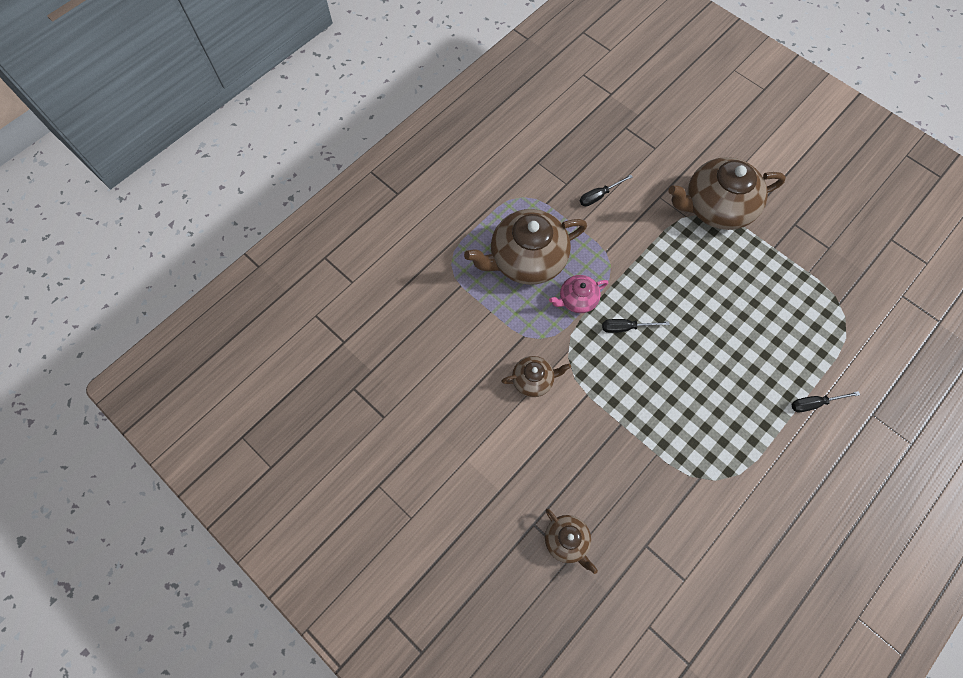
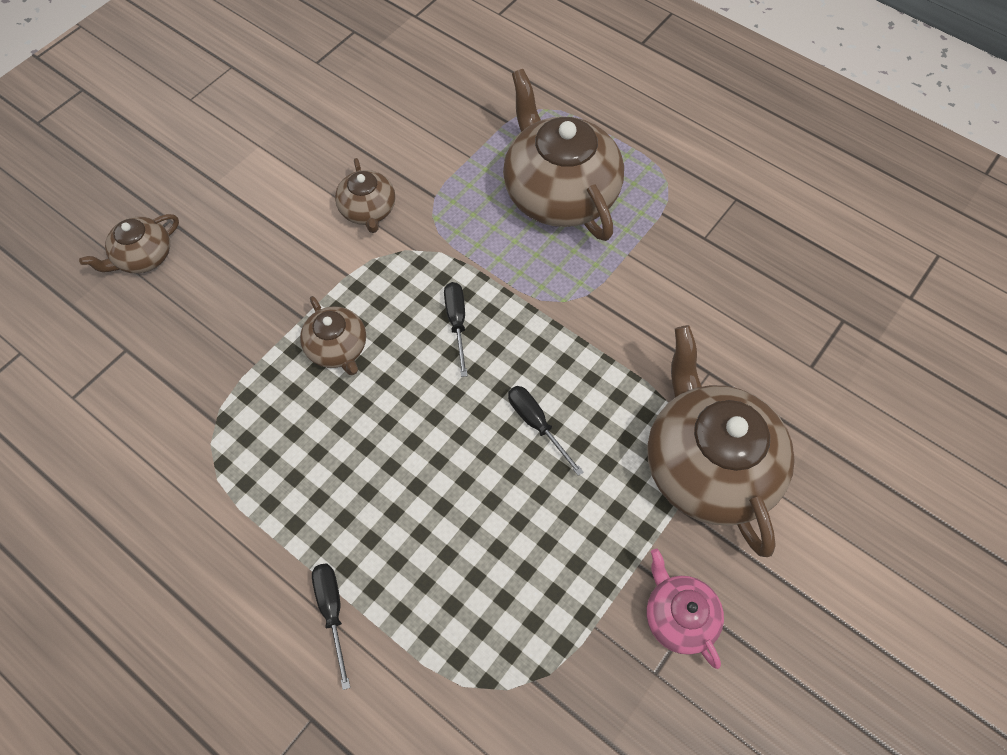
camera: 85 degrees right, 5 degrees down
(577, 299) = (498, 258): pink teapot -> pink teapot (678, 616)
(599, 196) = (691, 283): black screwdriver -> black screwdriver (536, 424)
(644, 400) = (338, 348): none -> brown teapot

